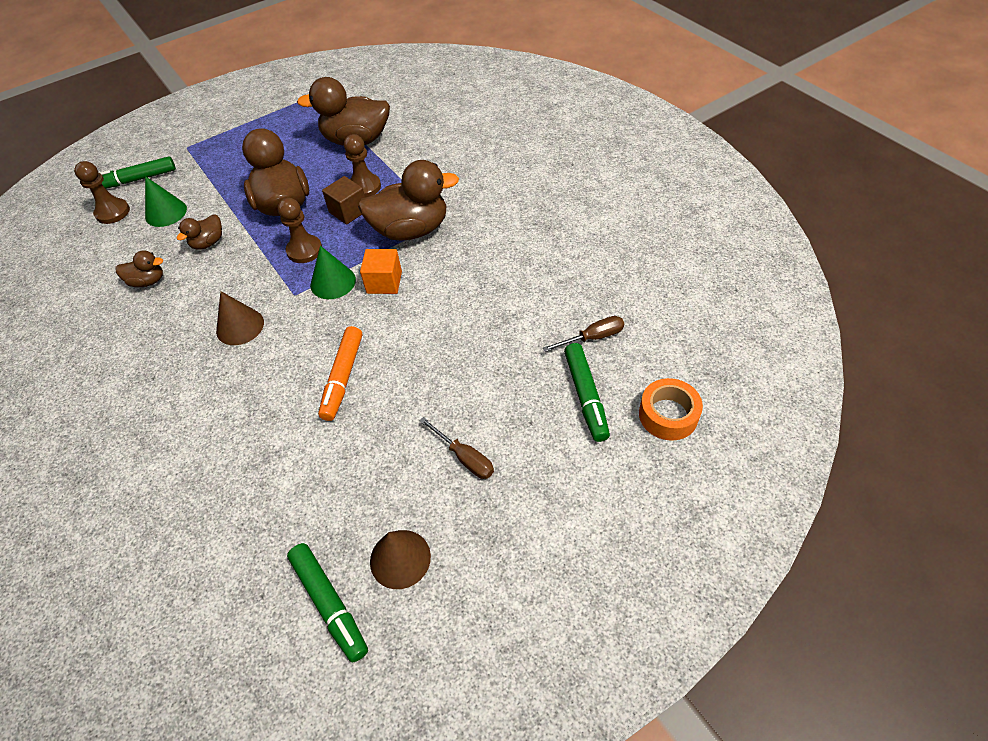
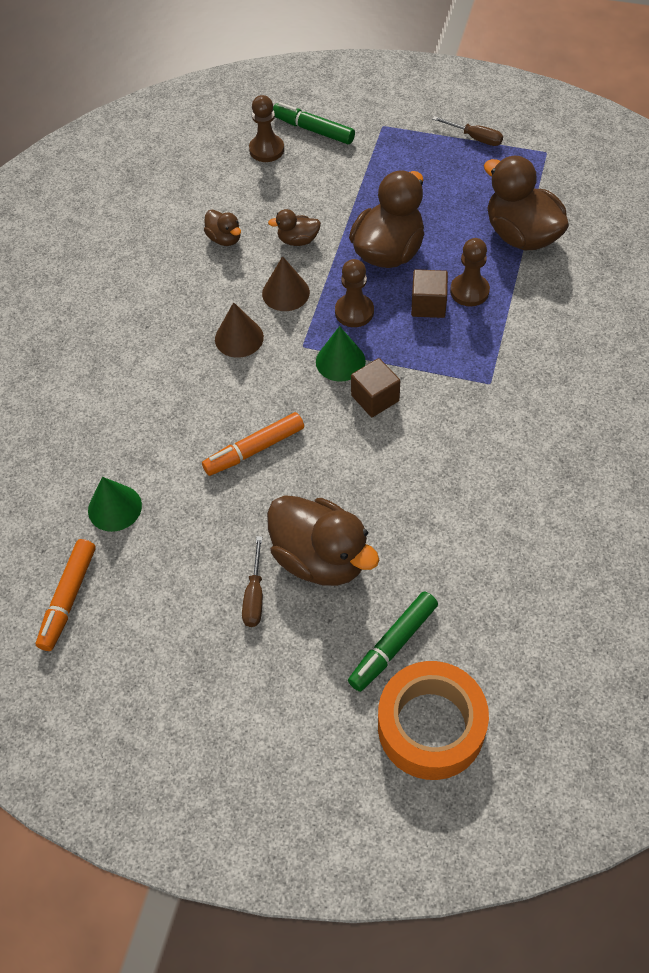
camera: 50 degrees right, 5 degrees up
(166, 212) = (300, 183): green cone -> green cone (114, 507)
(329, 603) = (68, 598): green marker -> orange marker
(384, 282) = (375, 398): orange cube -> brown cube
(400, 558) = (135, 617): brown cone -> brown cone (285, 293)
(411, 230) = (453, 369): brown duck -> brown duck (320, 558)
(592, 337) = (464, 607): brown screwdriver -> brown screwdriver (475, 138)
(668, 415) = (431, 726): orange tape -> orange tape, size x1.63

